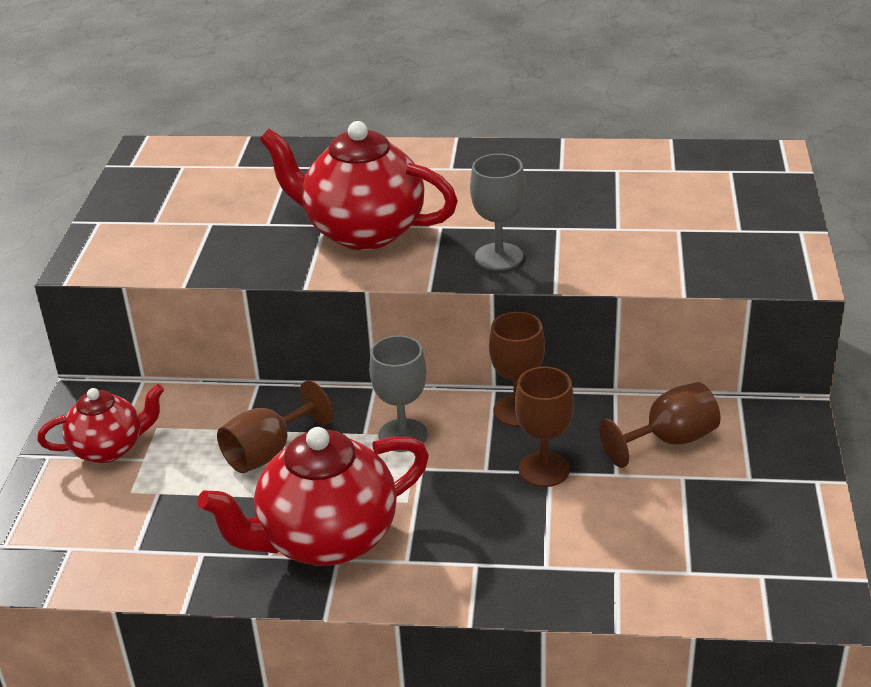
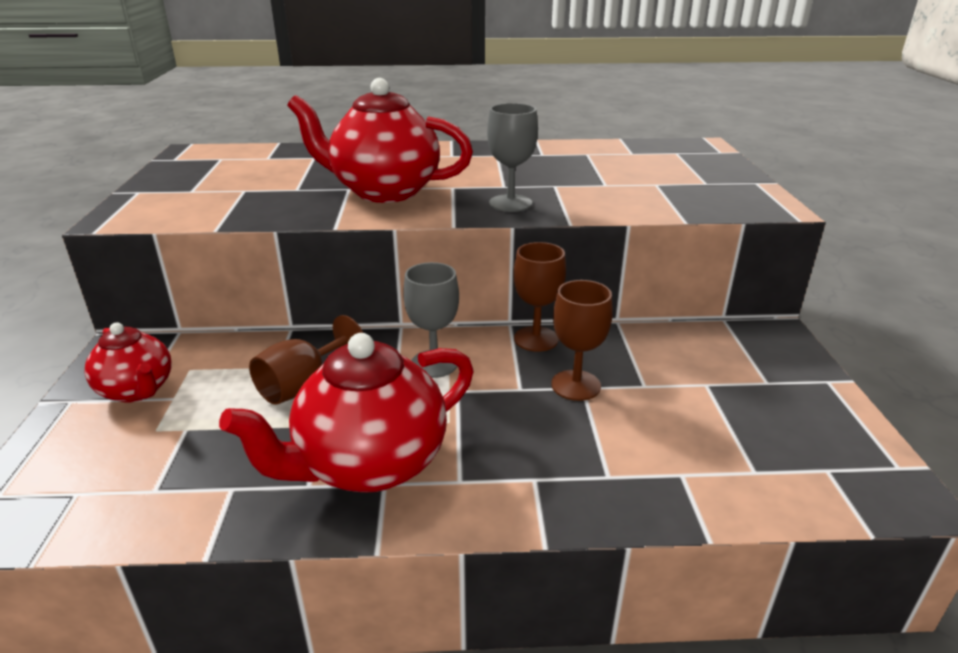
camera: 10 degrees left, 5 degrees down
(109, 448) = (137, 390): red teapot -> red teapot turned 75 degrees clockwise
(669, 440) = (681, 355): brown goblet -> none

